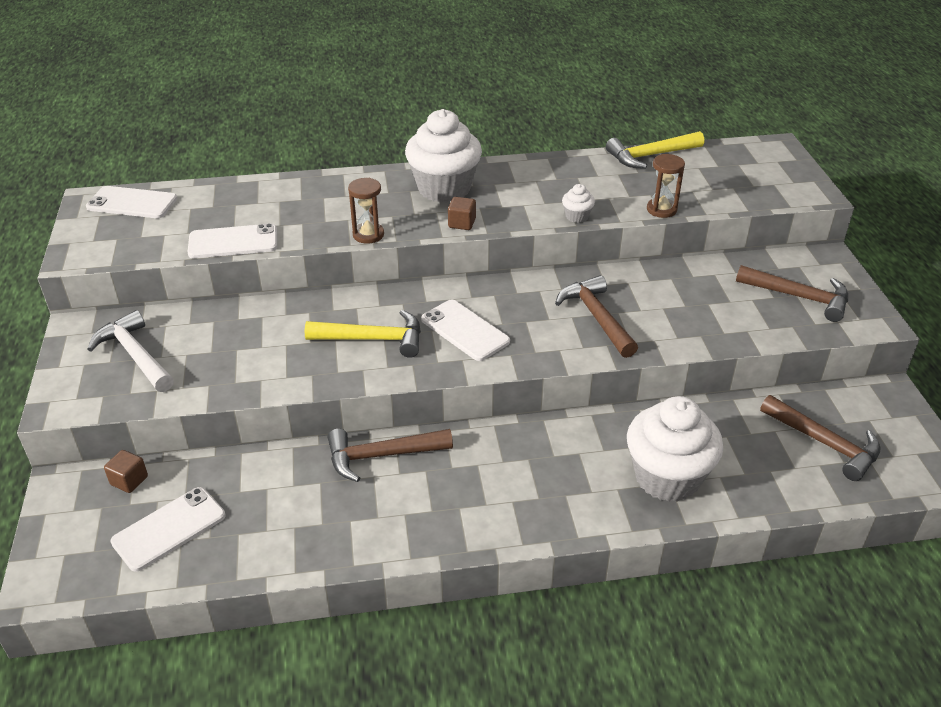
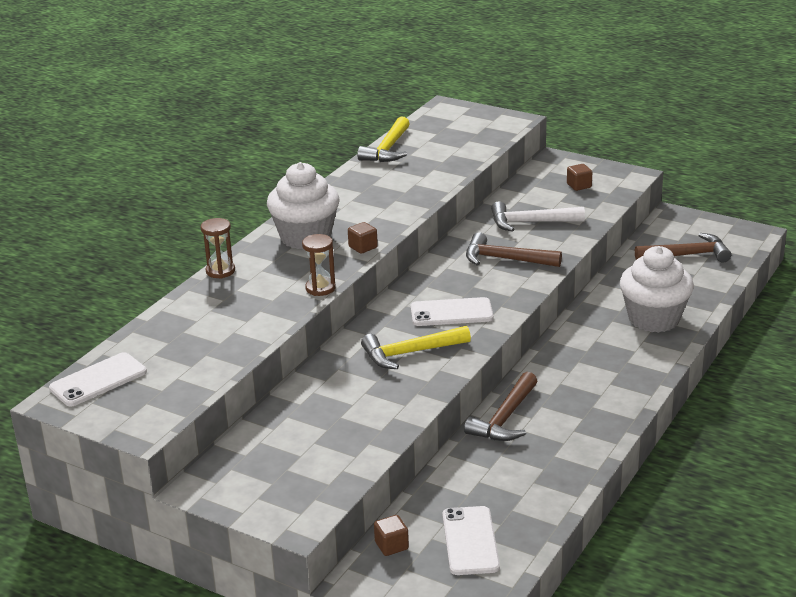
camera: 50 degrees left, 10 degrees down
(135, 355) = (282, 467): white hammer -> white hammer (531, 222)
(233, 242) = (240, 349): white phone -> none
(373, 339) = (410, 353): yellow hammer -> yellow hammer turned 150 degrees counterclockwise
(577, 216) = (420, 203): white cupcake -> none
(661, 209) = (457, 173): brown hourglass -> brown hourglass (220, 271)
(798, 297) = (579, 186): brown hammer -> brown cube

